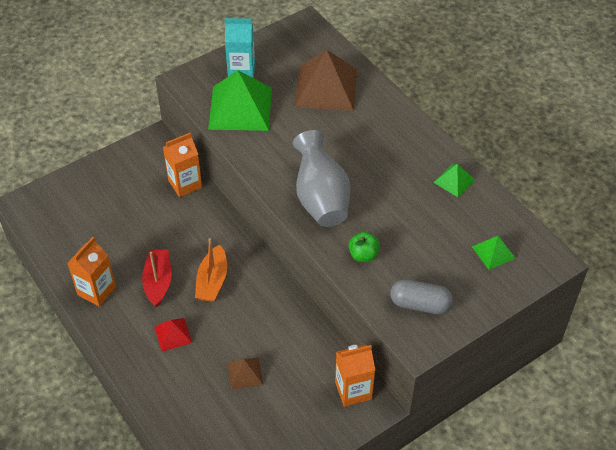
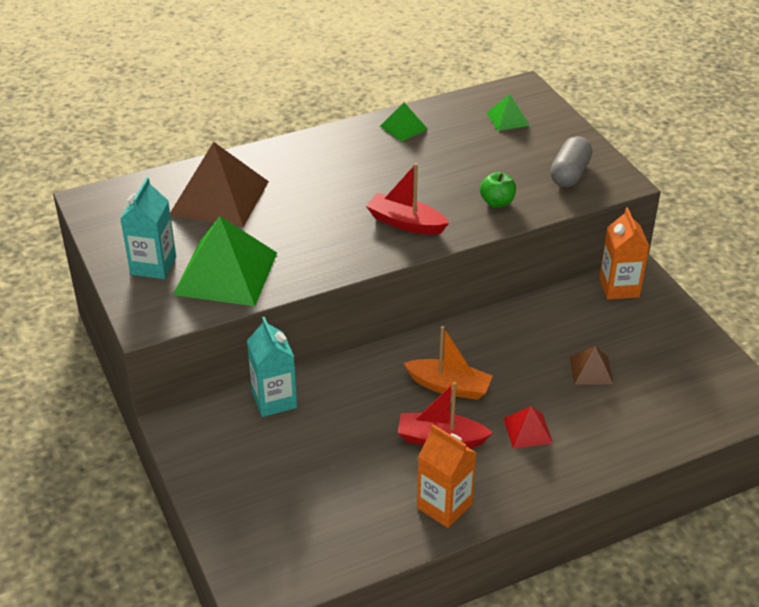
camera: 80 degrees left, 10 degrees down
(185, 184) = (274, 400): orange carton -> turquoise carton
(321, 199) = (405, 223): grey vase -> red boat

